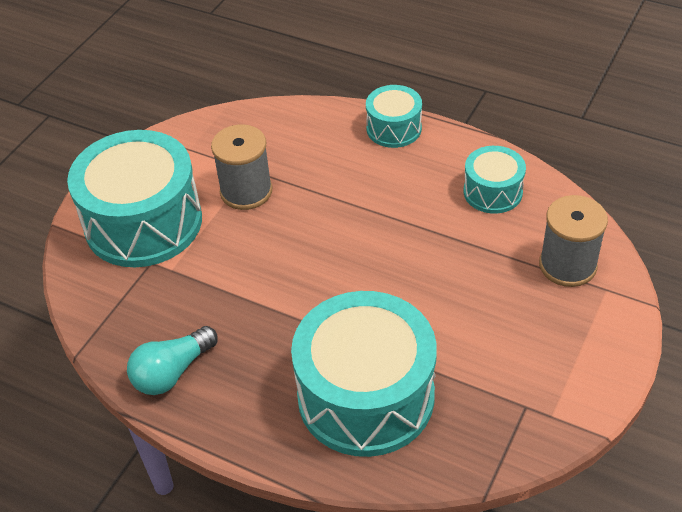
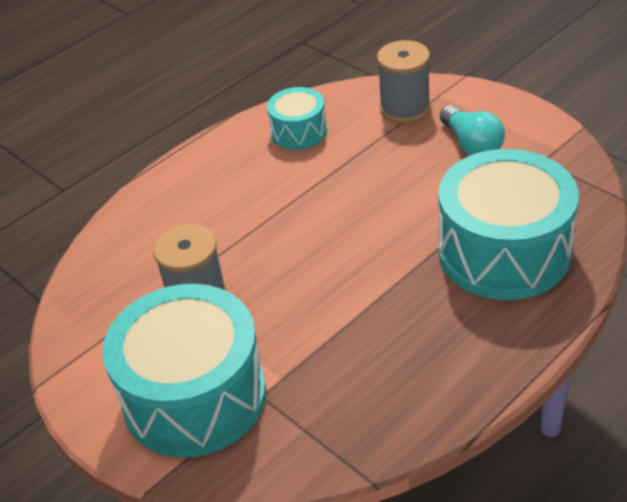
camera: 70 degrees left, 5 degrees down
(172, 372) = (428, 393): turquoise light bulb -> turquoise light bulb (471, 144)
(394, 128) = (176, 177): turquoise drum -> none

